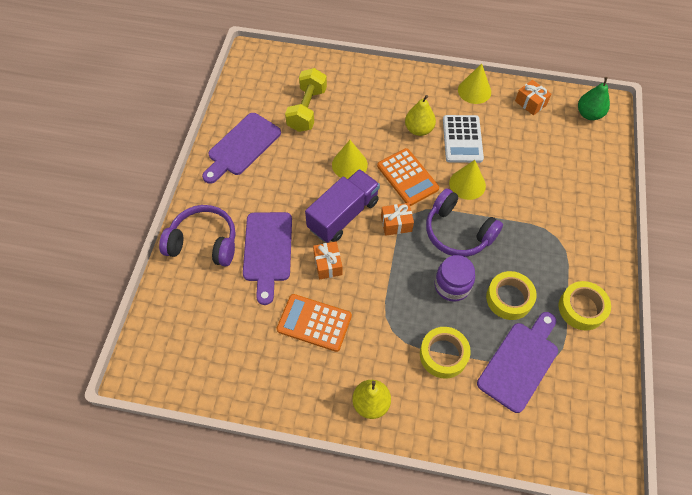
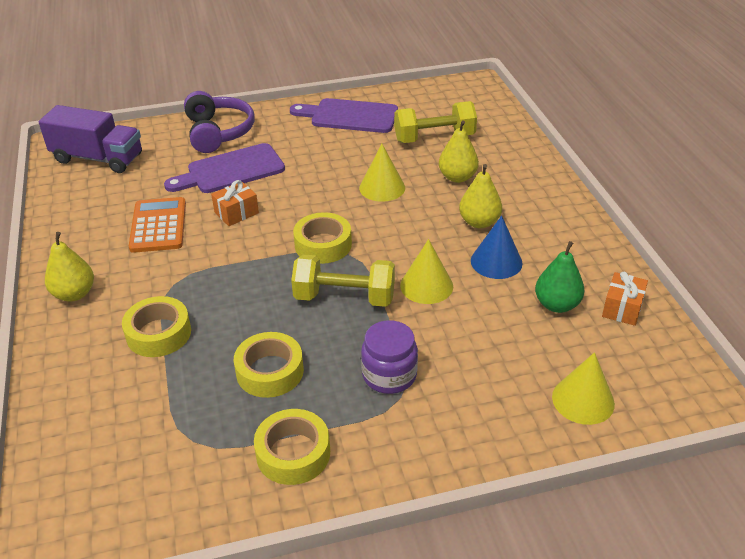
camera: 65 degrees right, 20 degrees down
(343, 215) = (309, 204): purple truck -> purple truck (98, 158)
(363, 118) = (457, 177): none -> yellow pear
(396, 224) = (323, 245): orange gift -> yellow tape
(407, 177) = (398, 234): orange calculator -> none
(452, 285) = (261, 314): purple jar -> purple jar (389, 375)
(457, 232) = (344, 297): purple headphones -> yellow dumbbell
(462, 139) = (496, 262): white calculator -> blue cone
(474, 91) = (589, 250): yellow cone -> yellow cone (583, 400)
(520, 362) = (176, 407): purple cutting board -> none
(589, 114) = (665, 377): green pear -> green pear (556, 305)

